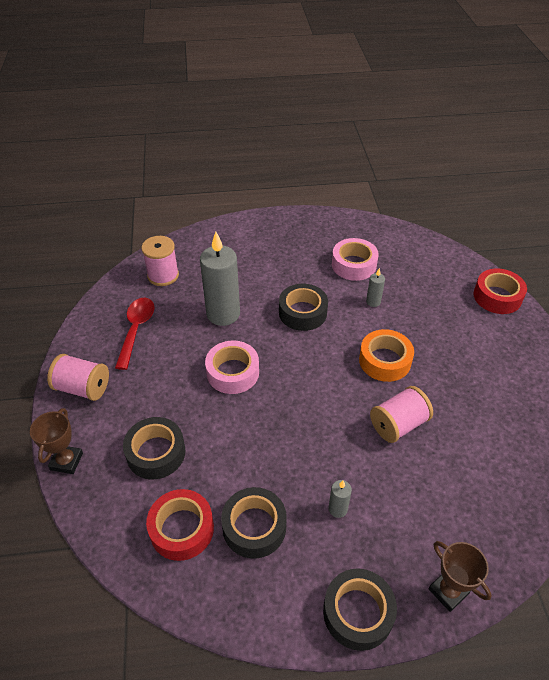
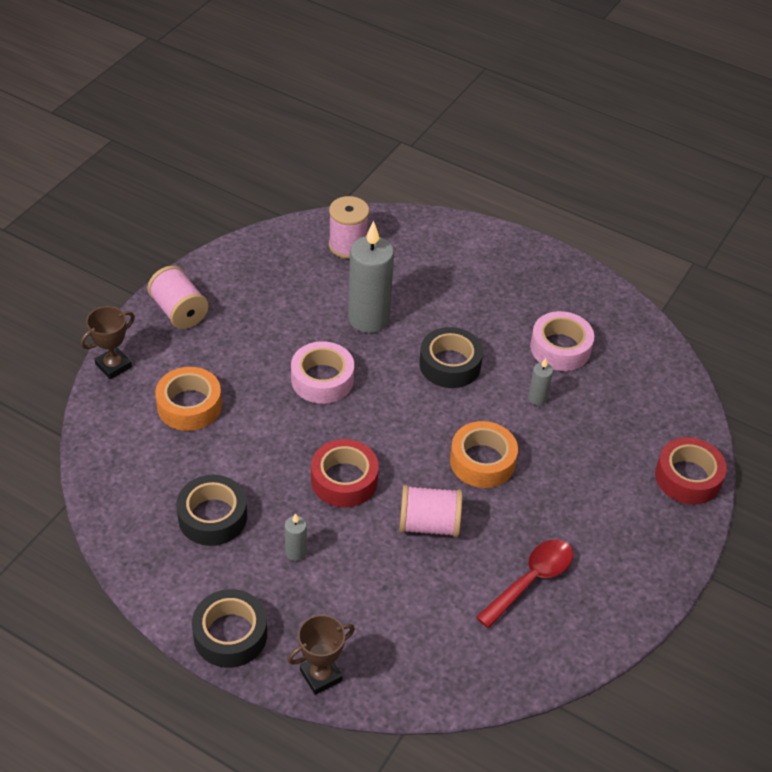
camera: 35 degrees right, 0 degrees up
(136, 330) = (272, 285): red spoon -> red spoon (531, 580)
(156, 453) = (189, 406): black tape -> orange tape
(182, 529) = (154, 478): red tape -> red tape (344, 480)
(448, 591) = (321, 675): brown trophy -> brown trophy turned 60 degrees clockwise

